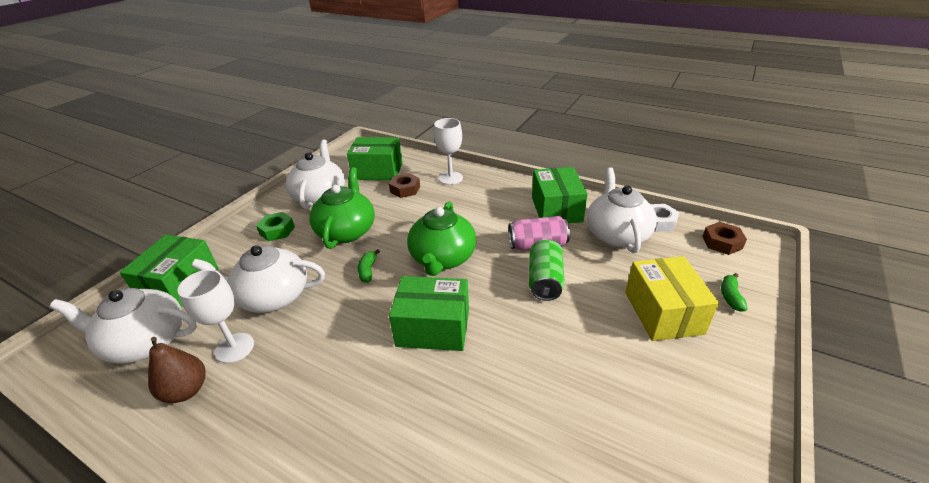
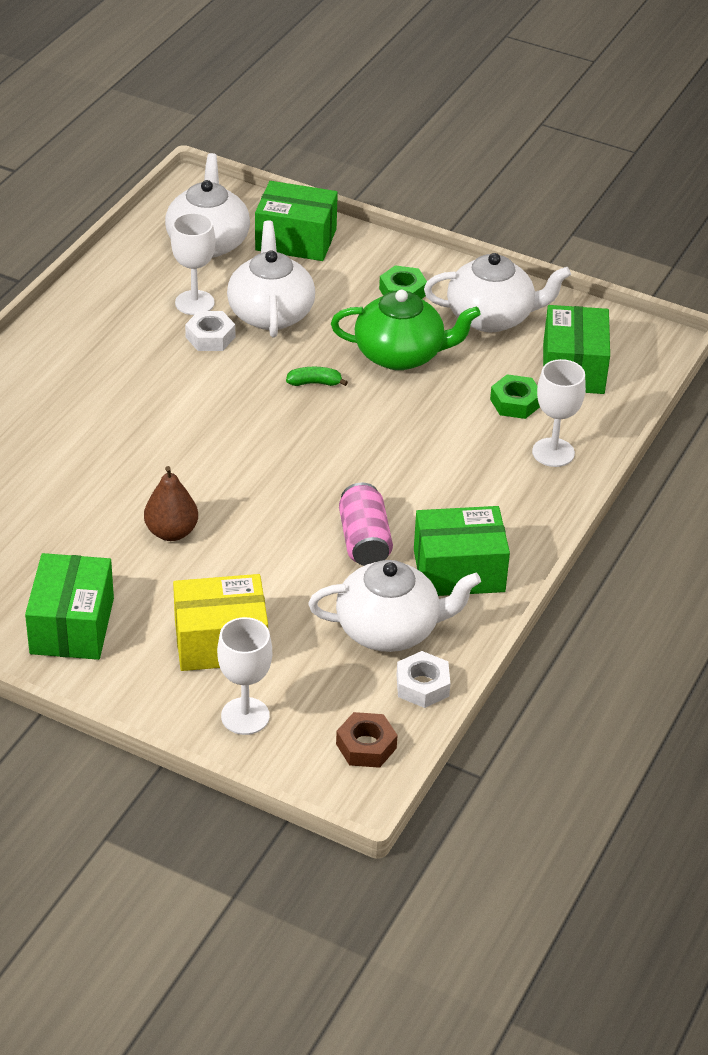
camera: 85 degrees right, 5 degrees up
(186, 390) = (144, 285): brown pear -> brown pear (171, 532)
(290, 334) = (210, 337): none -> white nut
(405, 189) = (515, 403): brown nut -> green nut
(433, 327) = (211, 443): green box -> green box (72, 626)
(442, 258) = (337, 447): green teapot -> none
(545, 280) = (287, 541): green can -> none
(730, 297) = (245, 716): green banana -> white goblet

